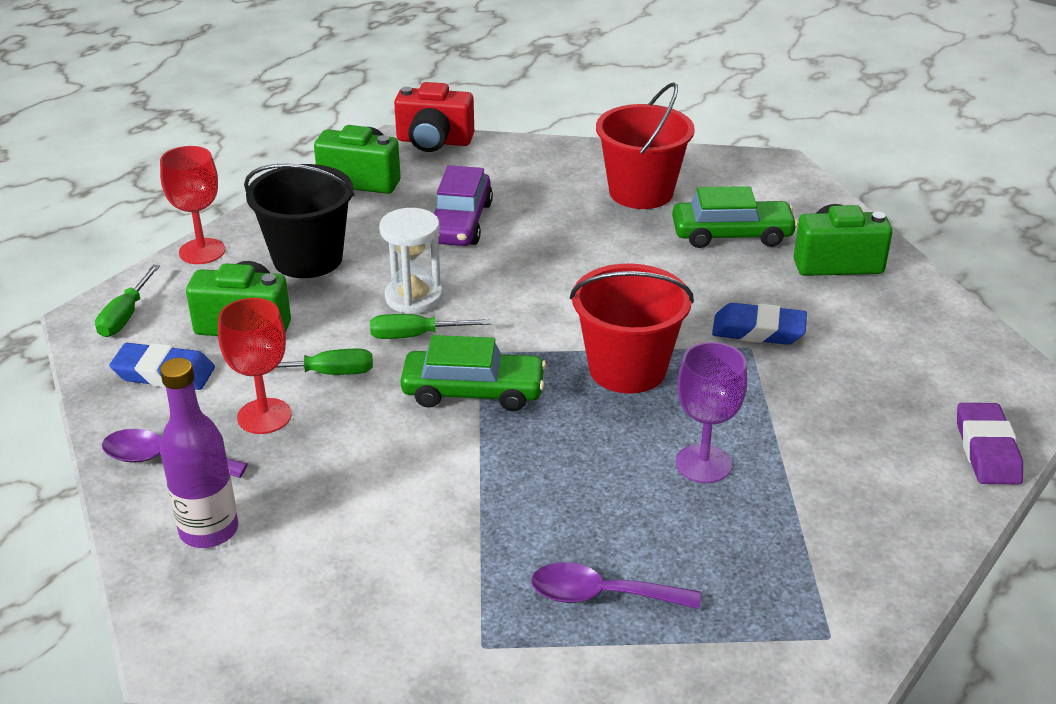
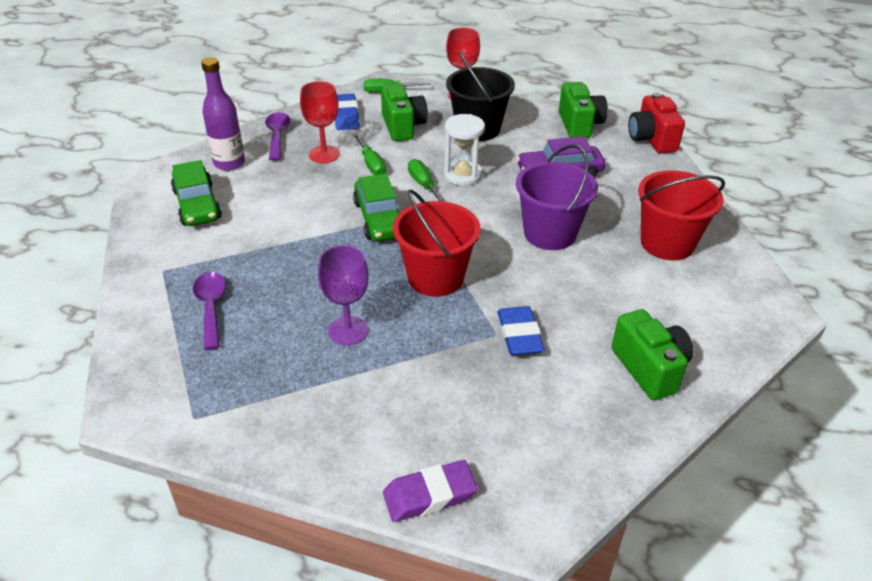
camera: 70 degrees right, 5 degrees up
(582, 262) = (550, 233): none -> purple bucket
(732, 234) = (644, 301): green car -> green car (197, 205)

